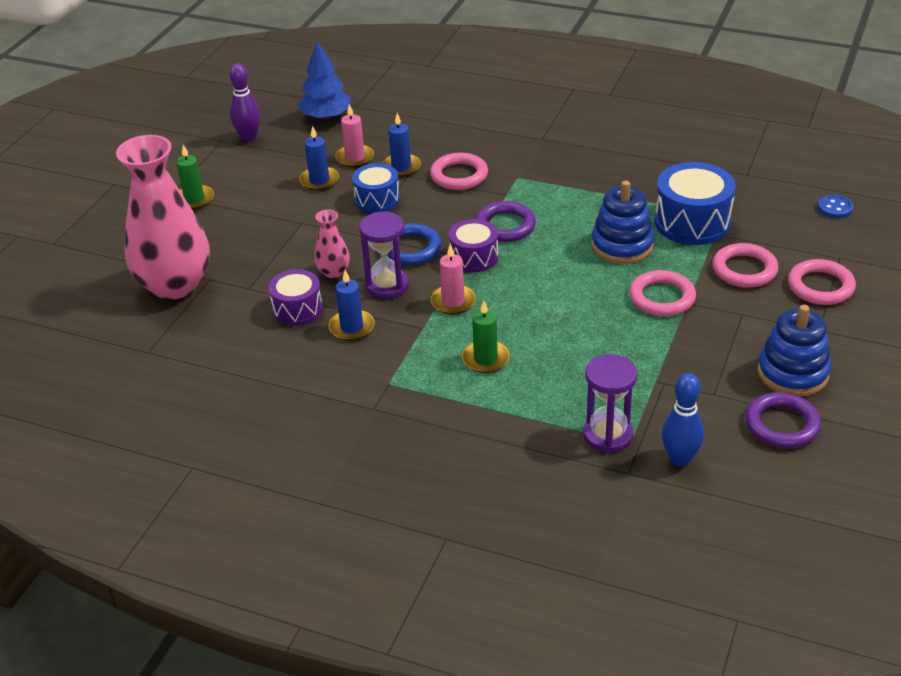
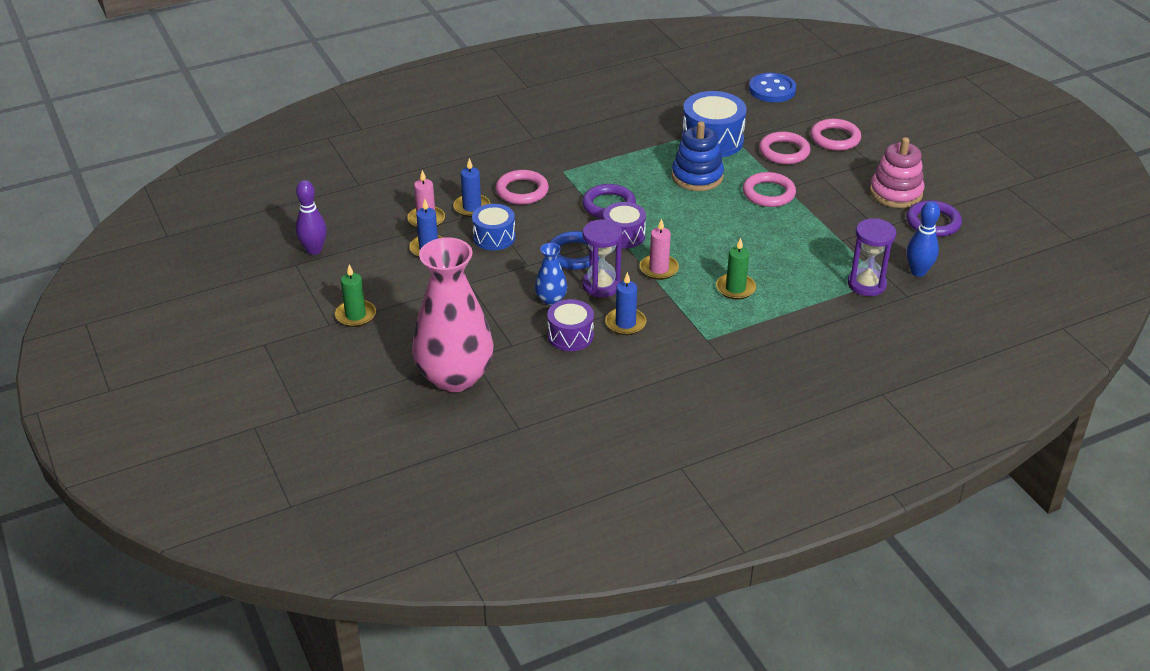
camera: 50 degrees left, 0 degrees up
(326, 117) = (350, 204): blue tree -> none
(333, 272) = (551, 299): pink vase -> blue vase
(792, 373) = (896, 193): blue stacking toy -> pink stacking toy
(835, 208) = (772, 90): blue button -> blue button, size x1.73

